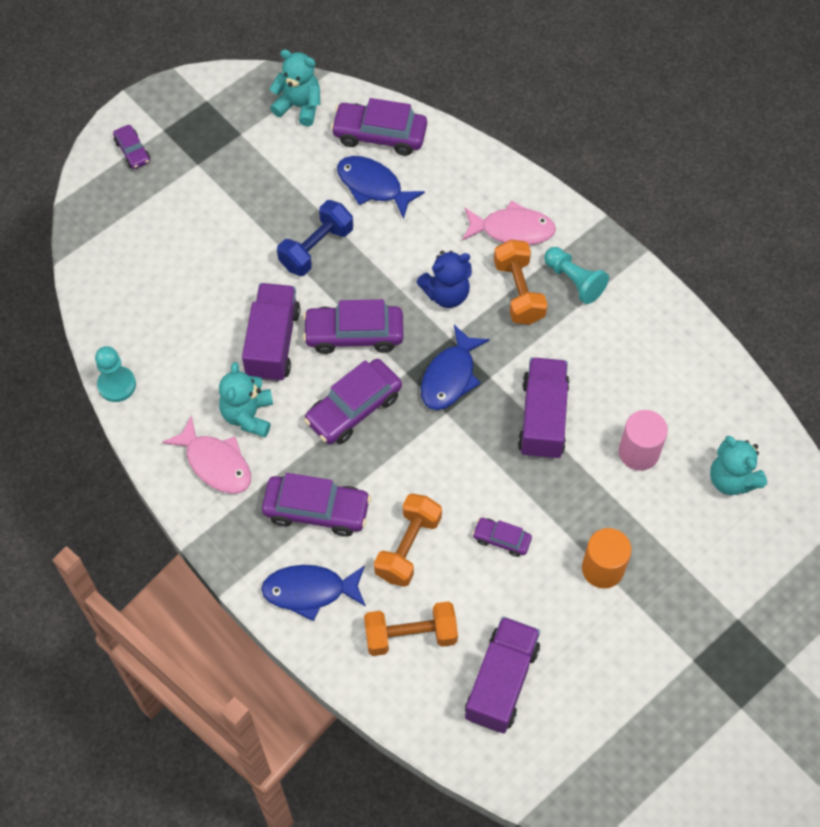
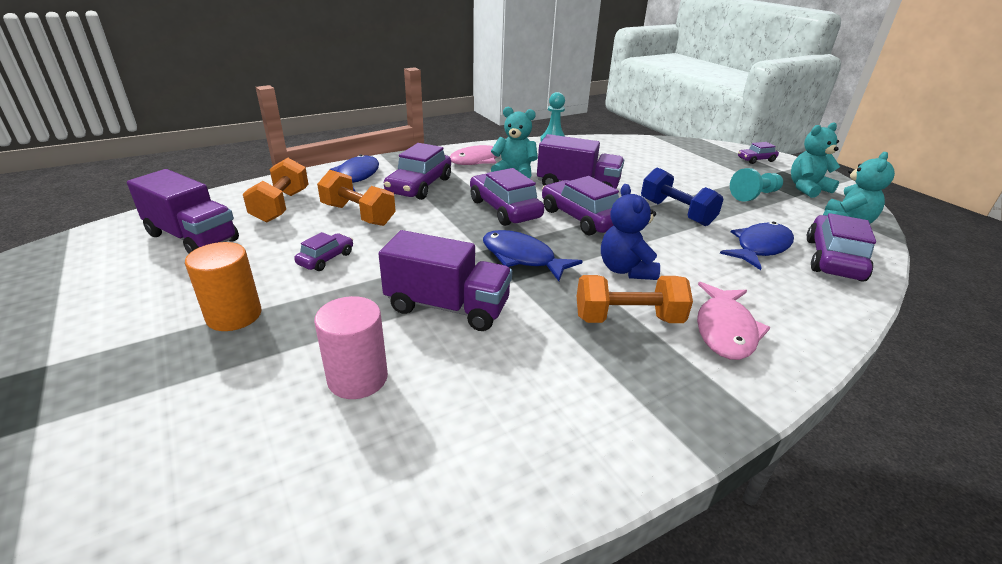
camera: 100 degrees right, 30 degrees down
(354, 334) = (581, 218): purple car -> purple car turned 45 degrees counterclockwise
(574, 281) = (647, 370): turquoise pawn -> turquoise pawn (754, 195)
(732, 479) = (242, 480): turquoise teddy bear -> turquoise teddy bear (807, 188)

